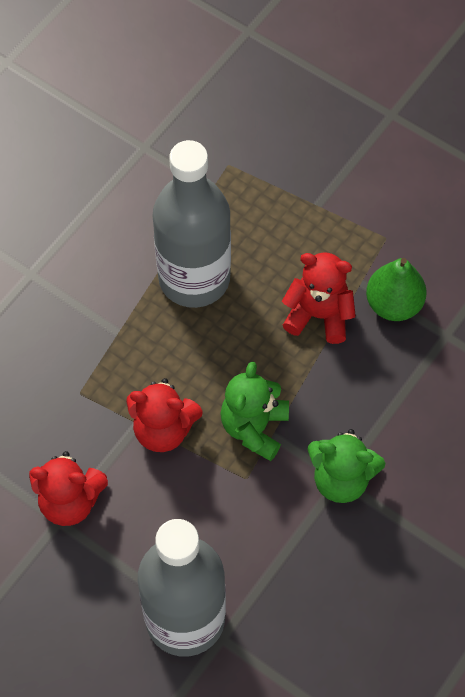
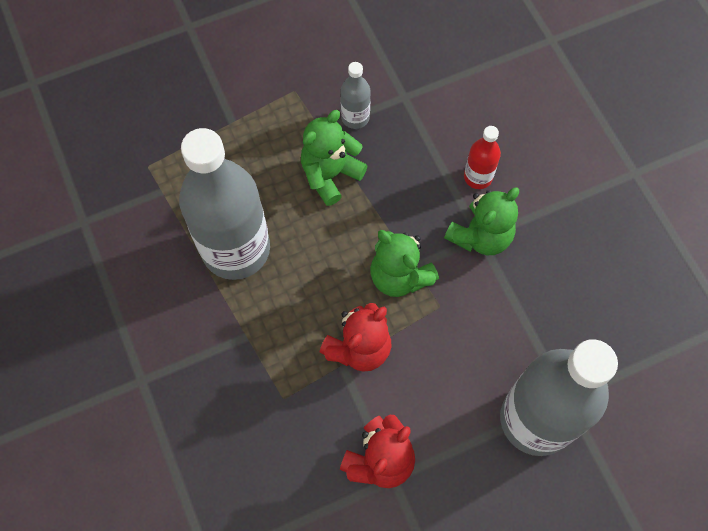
camera: 60 degrees left, 5 degrees up
(319, 315) = (330, 175): red teddy bear -> green teddy bear
(393, 304) = (355, 117): green pear -> grey bottle
(403, 445) = (478, 177): none -> red bottle

